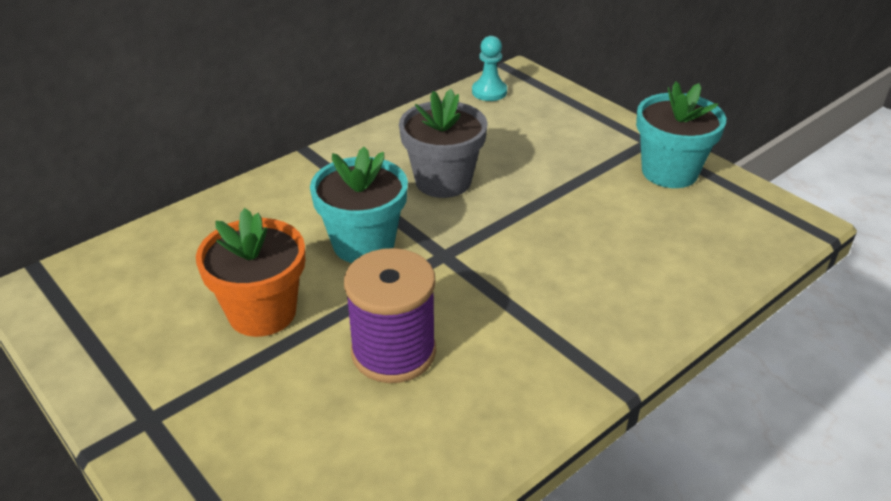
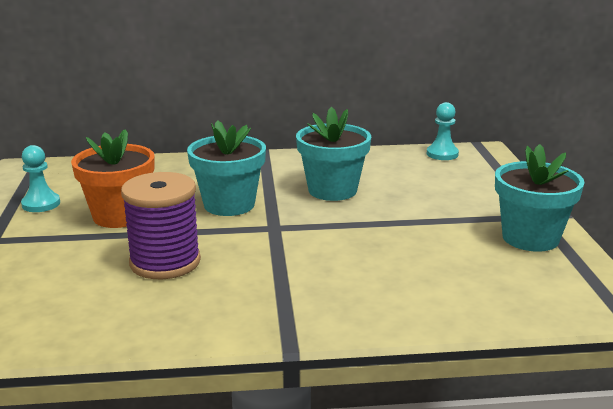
camera: 35 degrees right, 15 degrees down
(139, 337) = (41, 204): none -> turquoise pawn
(443, 181) = (332, 190): grey flower pot -> turquoise flower pot

